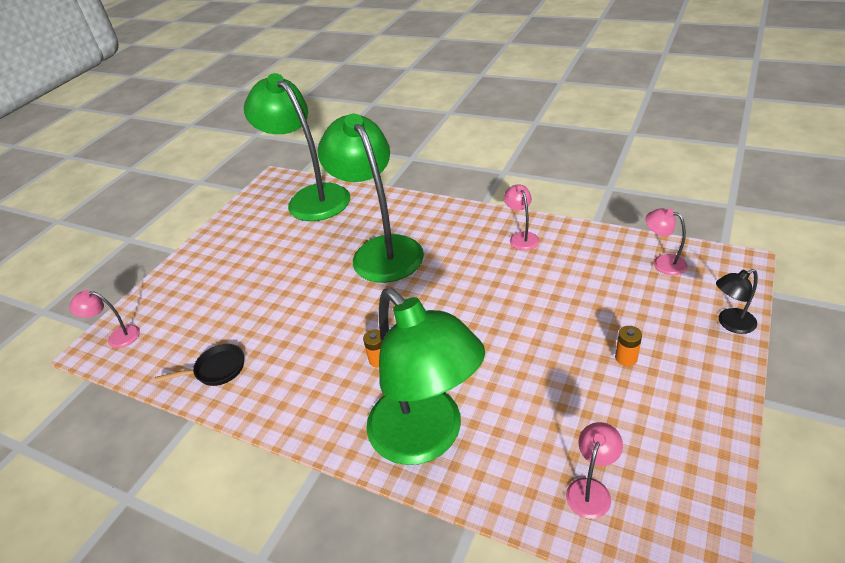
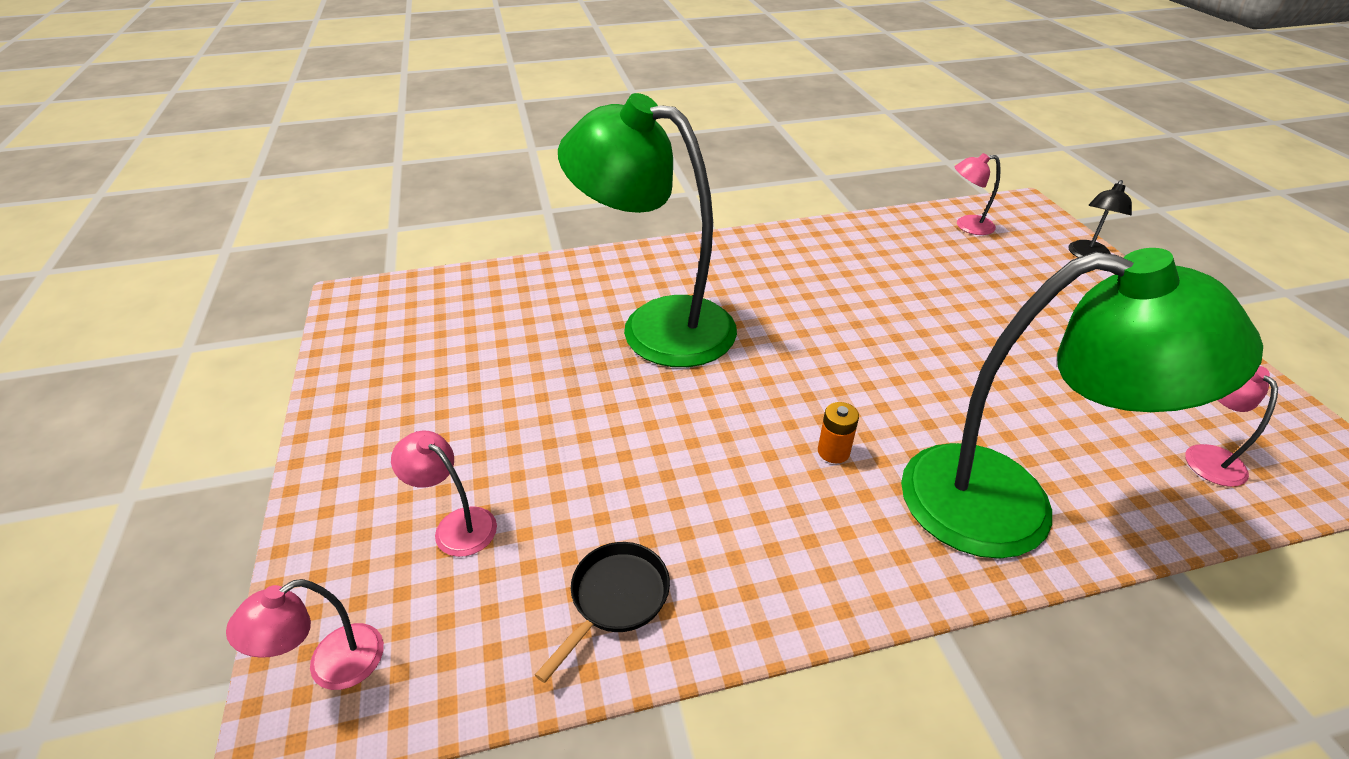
camera: 45 degrees left, 0 degrees up
(311, 197) = (456, 300): green lamp -> none
(521, 237) = (806, 250): pink lamp -> pink lamp (456, 525)
(626, 358) = (1059, 322): orange battery -> none

